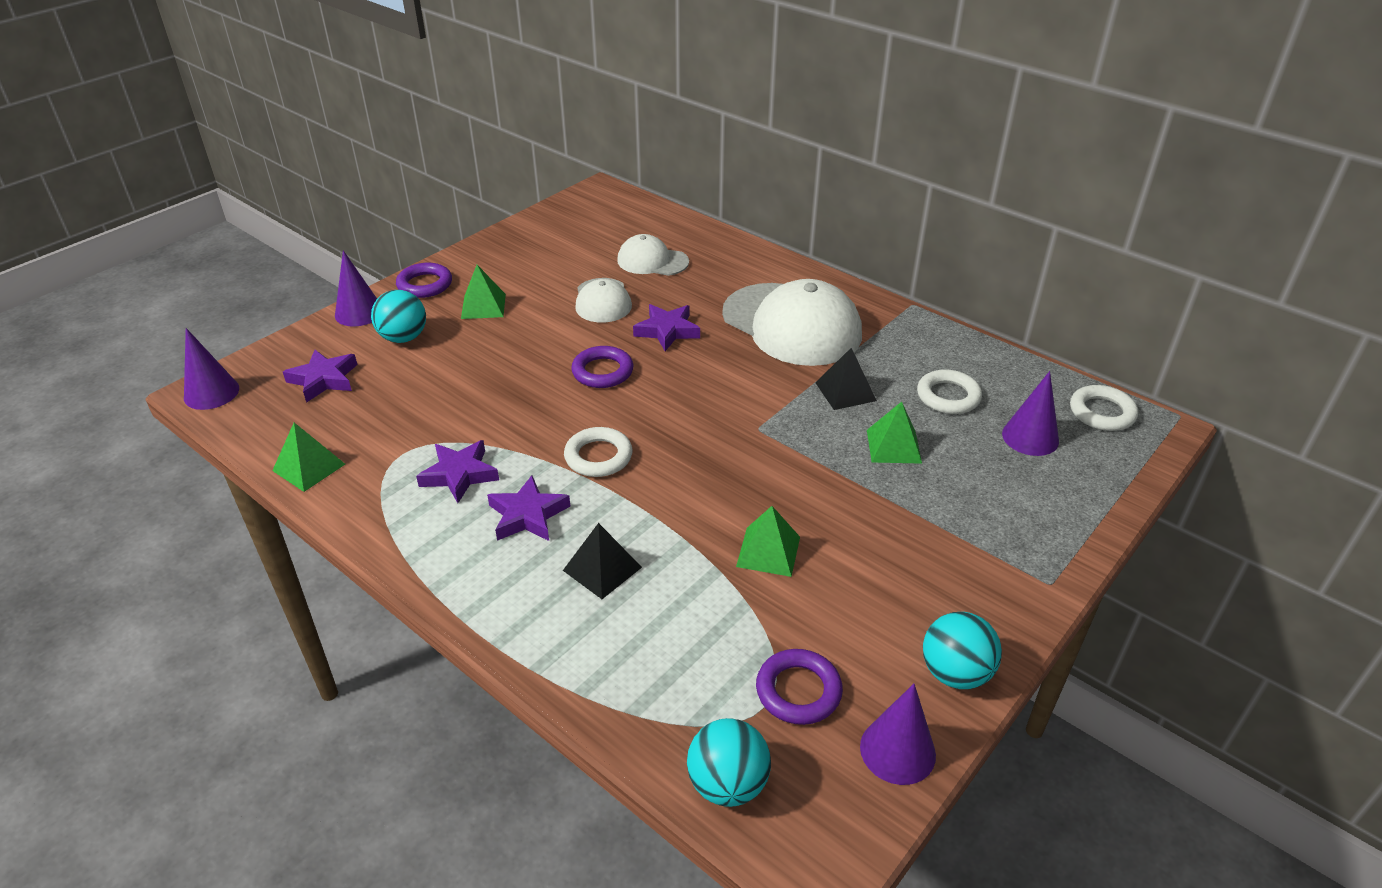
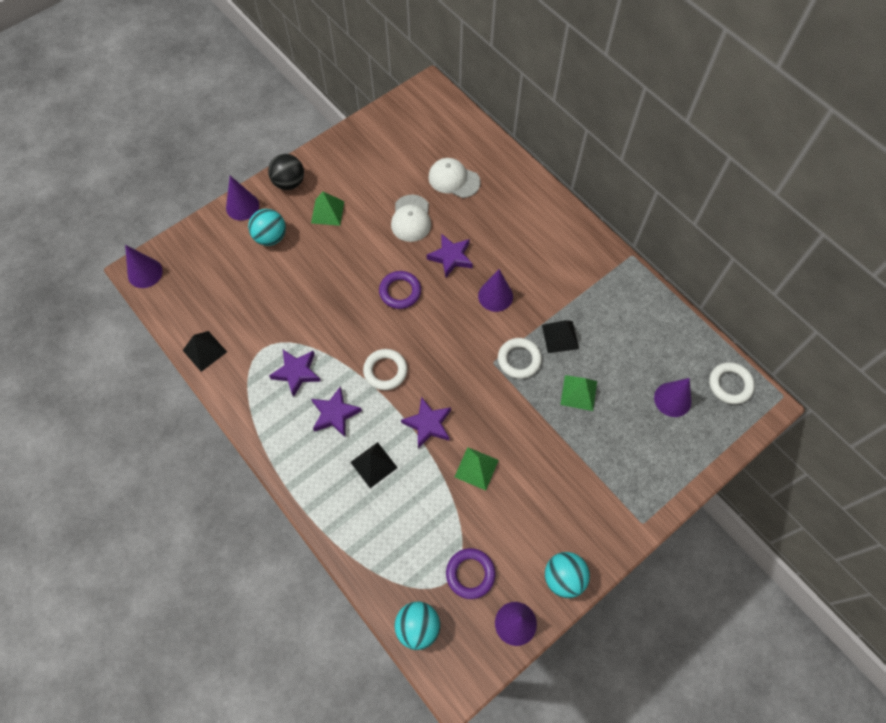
camera: 10 degrees right, 25 degrees up
(309, 467) = (204, 351): green pyramid -> black pyramid
(324, 379) = (216, 271): purple star -> purple star (428, 424)
(425, 285) = (289, 183): purple ring -> black ball
(740, 361) = (495, 296): none -> purple cone
(791, 325) = (539, 264): white cap -> none
(948, 396) = (629, 352): white ring -> white ring (519, 360)

